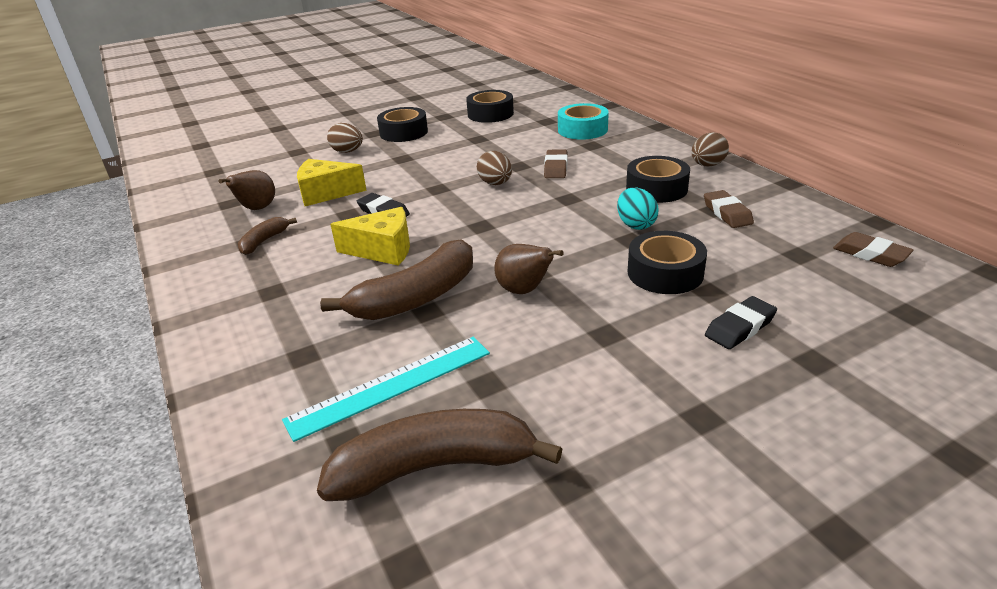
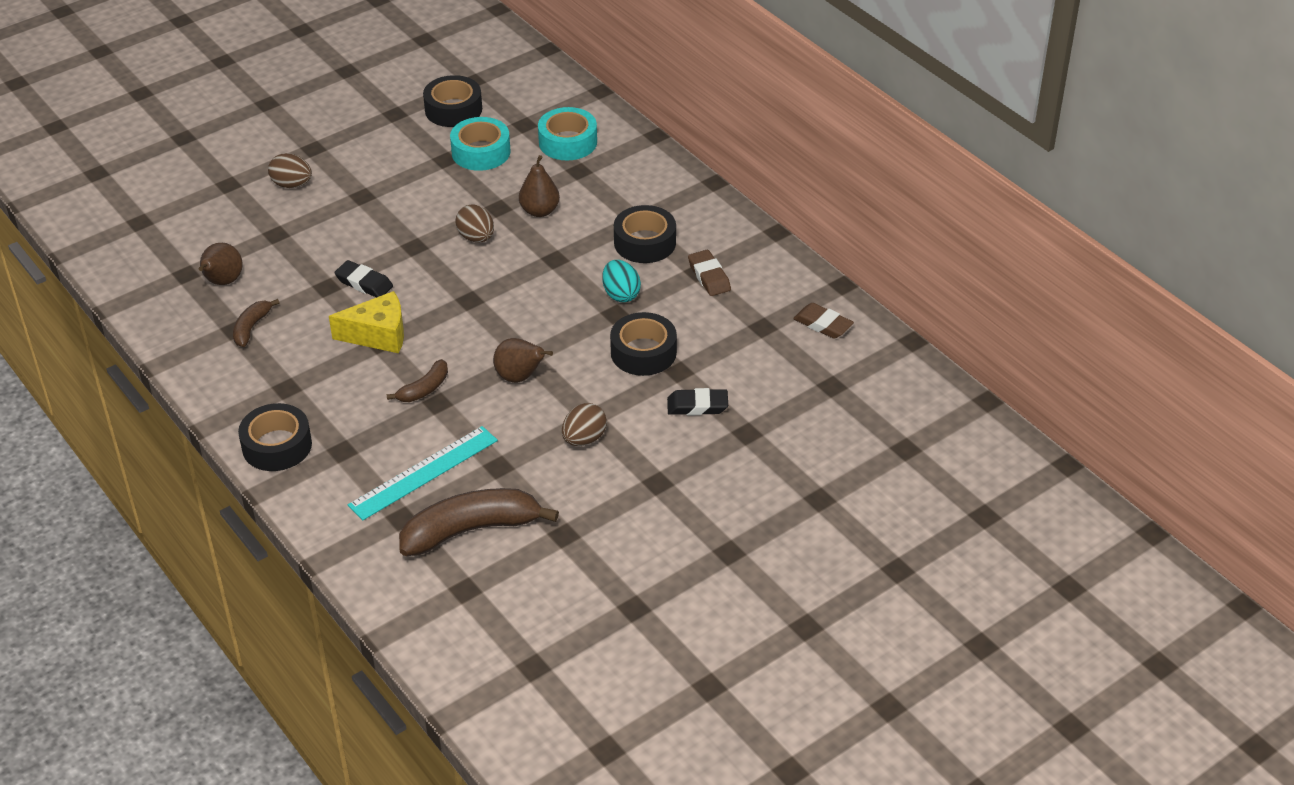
camera: 10 degrees left, 10 degrees up
(326, 193) = (291, 256): yellow cheese -> none
(403, 132) = (351, 147): black tape -> black tape (277, 446)
(416, 298) = (424, 389): brown banana -> brown banana, size x0.50
(508, 135) = (481, 152): none -> turquoise tape
(556, 168) = (539, 211): brown eraser -> brown pear
(707, 165) = (700, 205): brown egg -> brown egg (584, 439)
(740, 327) = (697, 406): black eraser -> black eraser turned 45 degrees clockwise

